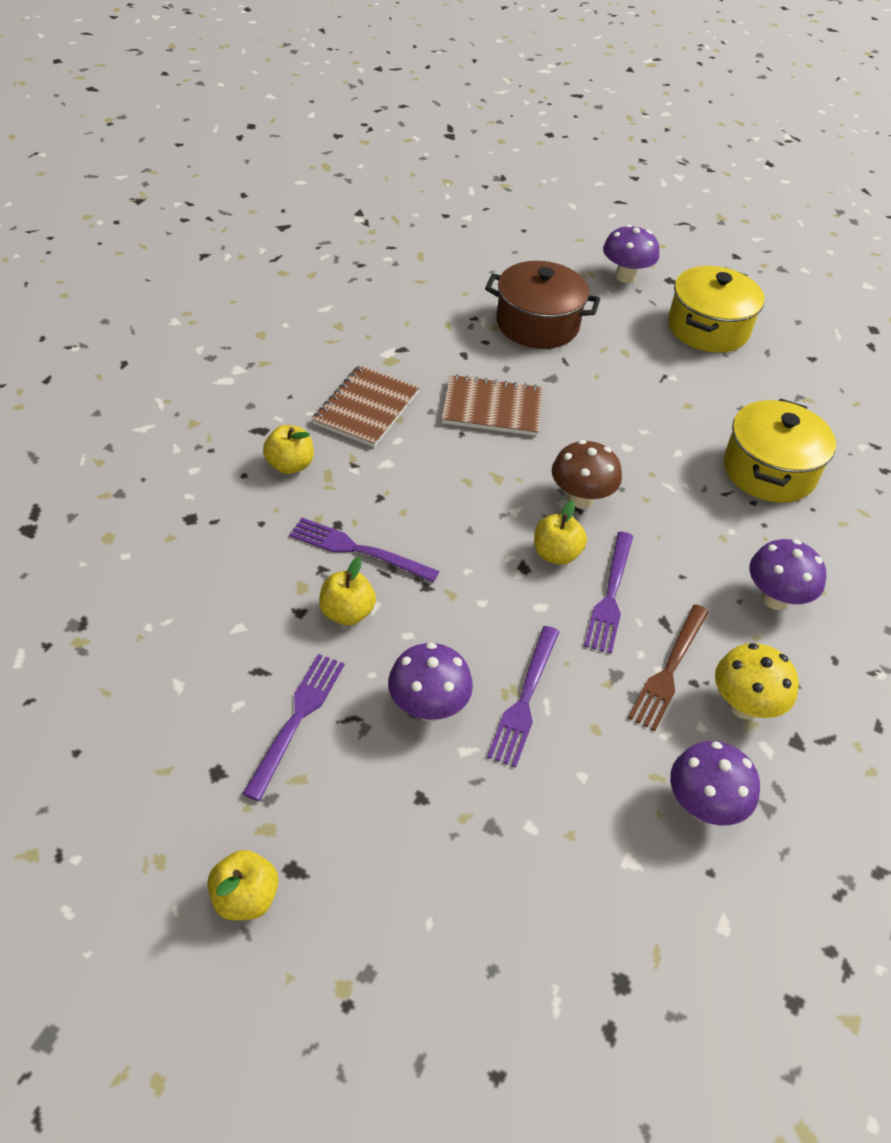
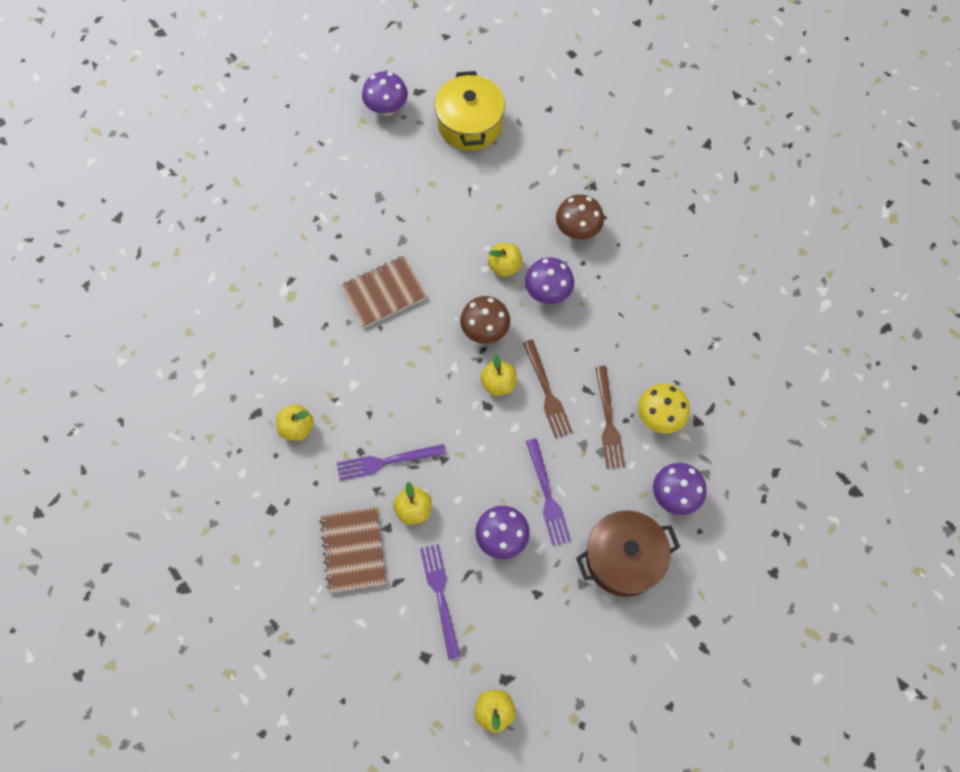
camera: 30 degrees left, 20 degrees up
(366, 408) = (307, 348): brown notebook -> brown notebook (353, 550)
(537, 324) = (360, 196): brown pot -> brown pot (623, 559)
(610, 595) = (547, 392): purple fork -> brown fork
(652, 457) = (504, 266): none -> yellow apple
(769, 471) = (577, 230): yellow pot -> brown mushroom
(775, 599) = (635, 330): purple mushroom -> purple mushroom (547, 292)

